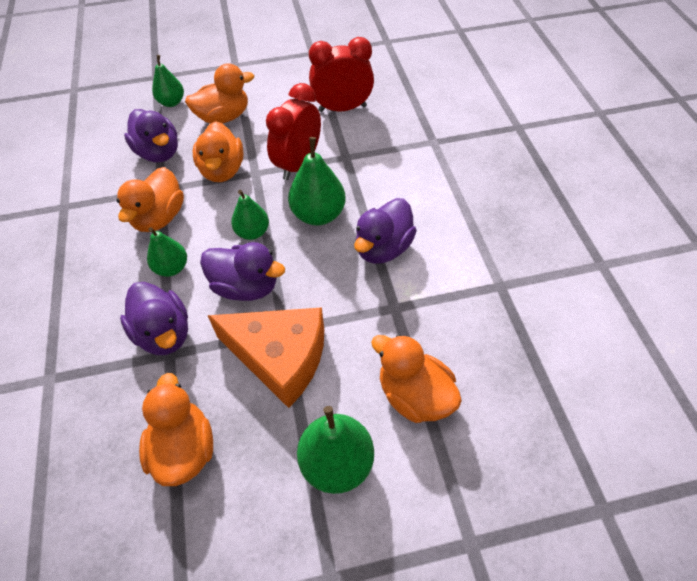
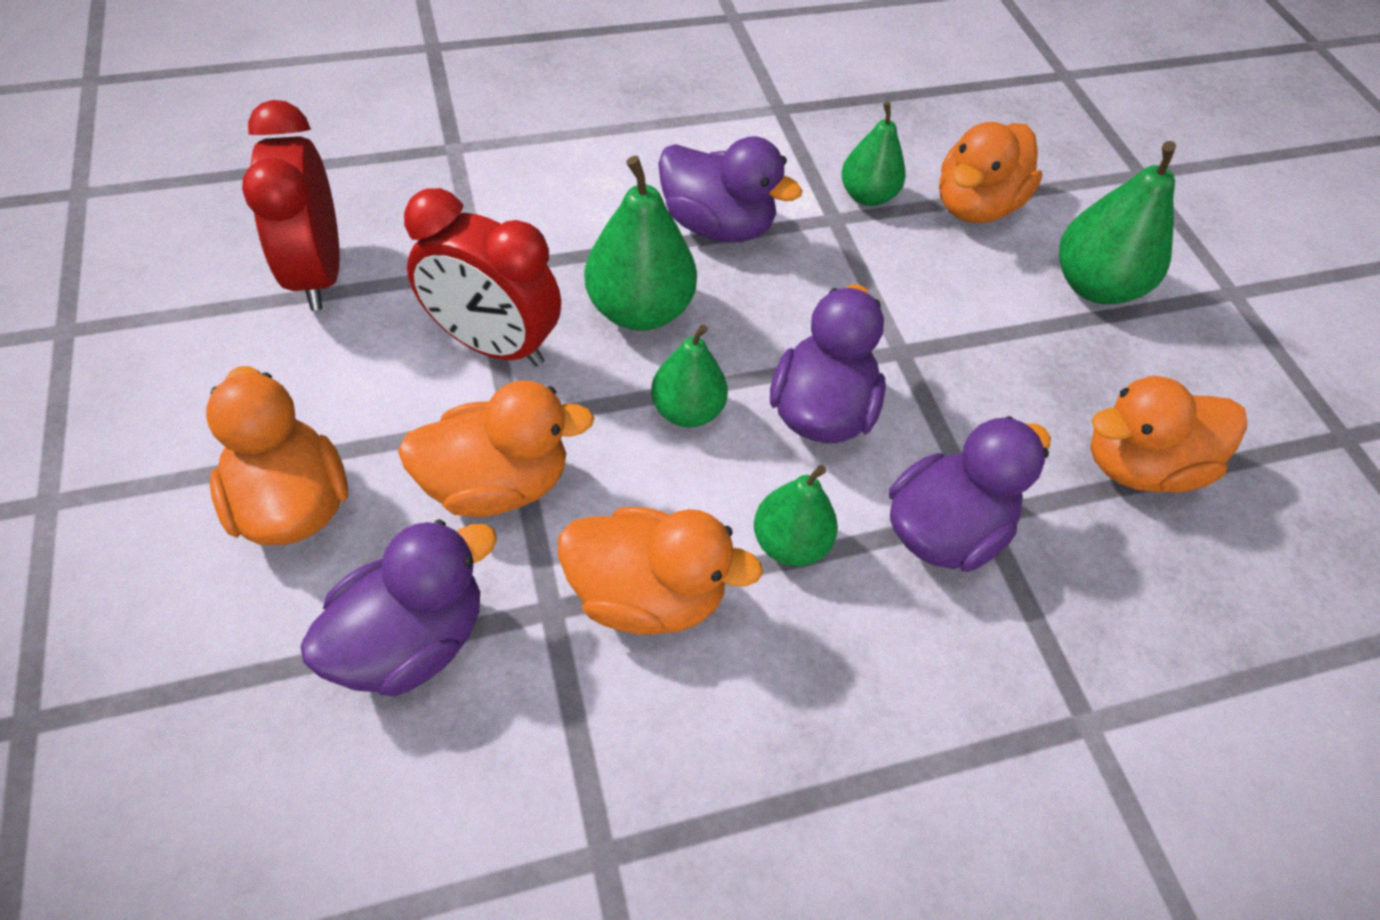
camera: 100 degrees left, 0 degrees up
(172, 102) = (185, 647): green pear -> green pear (867, 196)
(280, 358) = (954, 354): orange cheese -> none

